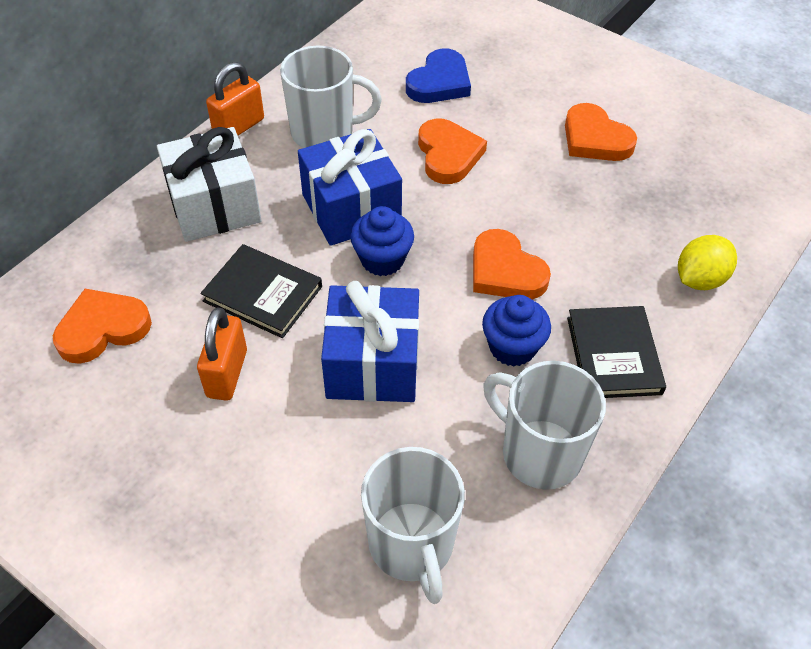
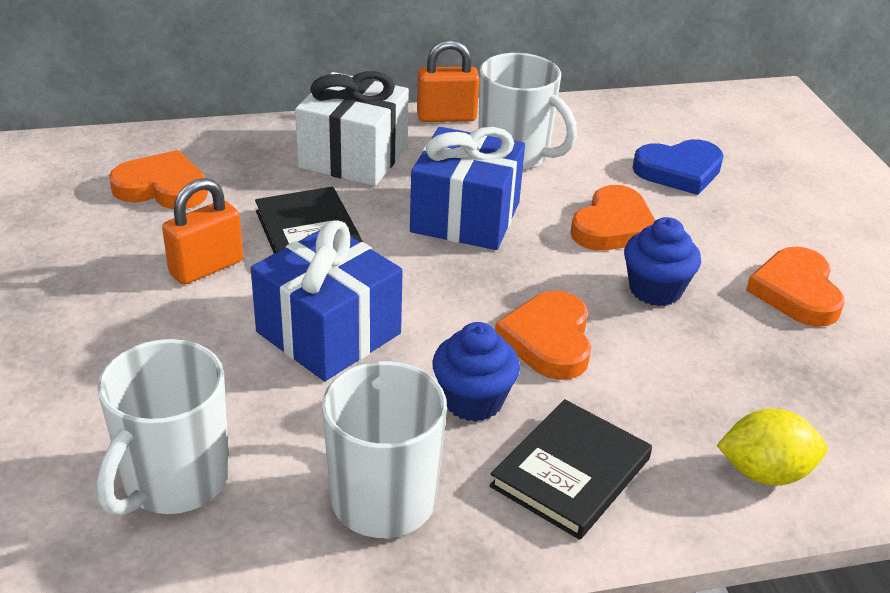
camera: 40 degrees right, 15 degrees down
(382, 259) = (442, 266): blue cupcake -> blue cupcake (655, 290)

